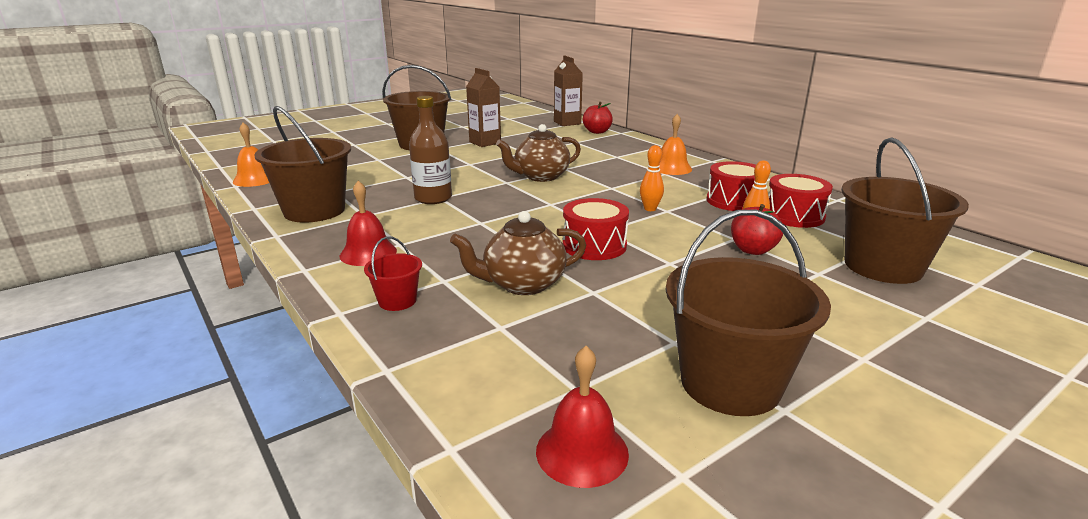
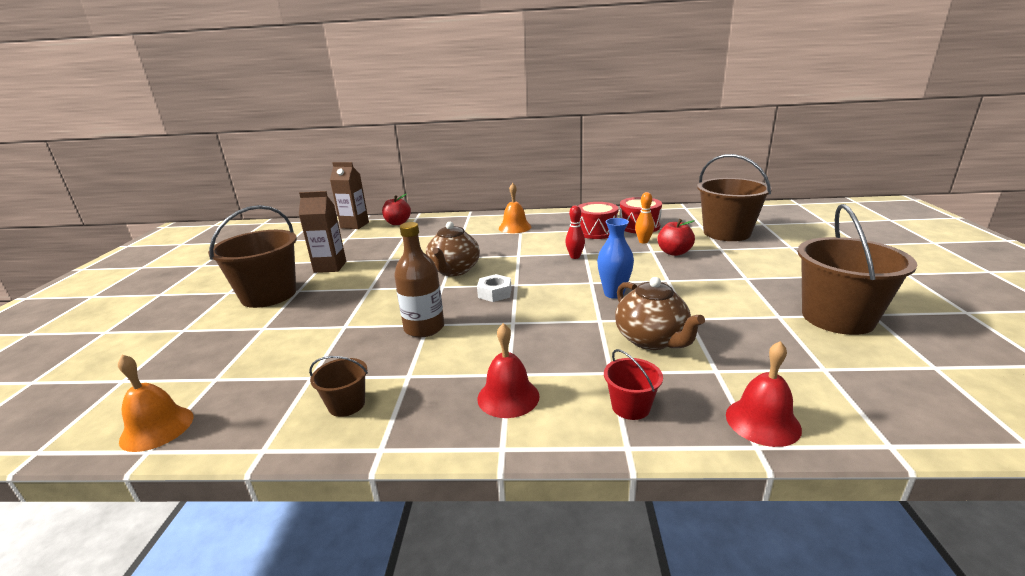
camera: 50 degrees left, 0 degrees up
(314, 211) = (346, 404): brown bucket -> brown bucket, size x0.47
(522, 202) = (495, 293): none -> white nut
(522, 284) = (652, 340): brown teapot -> brown teapot turned 45 degrees counterclockwise
(582, 452) = (903, 391): red bell -> red bell (762, 421)
(594, 246) = (614, 294): red drum -> blue vase
(650, 209) = (575, 257): orange bowling pin -> red bowling pin

